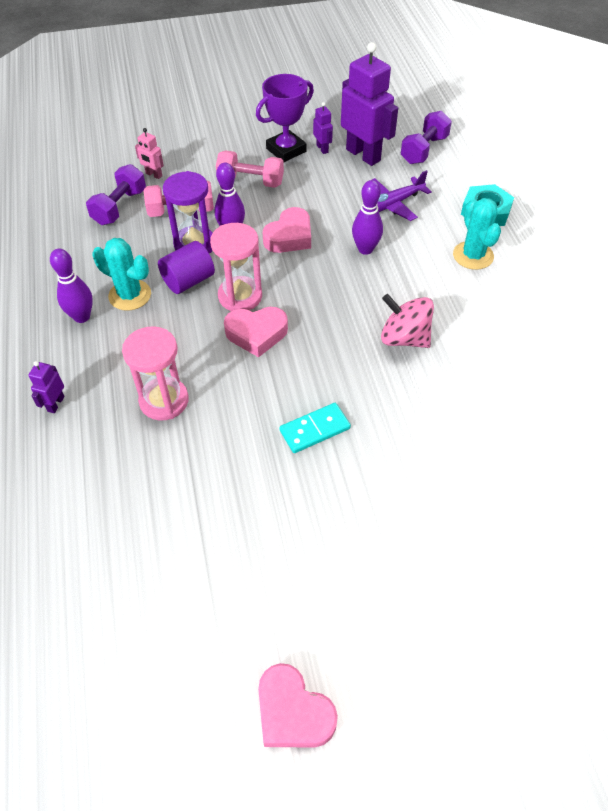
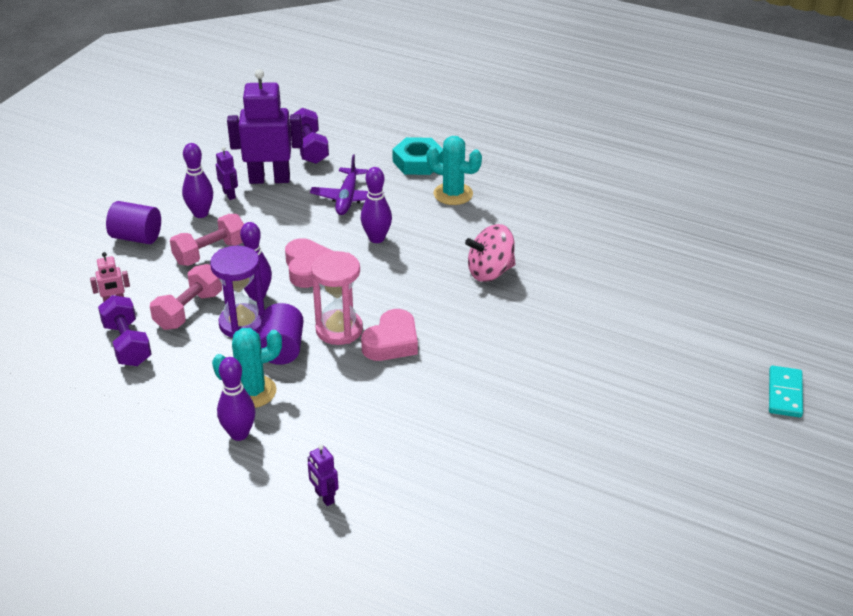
camera: 50 degrees left, 15 degrees down
(164, 400) = (399, 429): pink hourglass -> none
(228, 140) = (136, 237): none -> purple cylinder
(286, 150) = (200, 213): purple trophy -> purple bowling pin
(293, 712) = (741, 499): pink heart -> none
(314, 429) = (523, 363): turquoise domino -> turquoise domino (784, 394)
(322, 149) = (229, 194): purple robot -> purple robot turned 45 degrees clockwise

